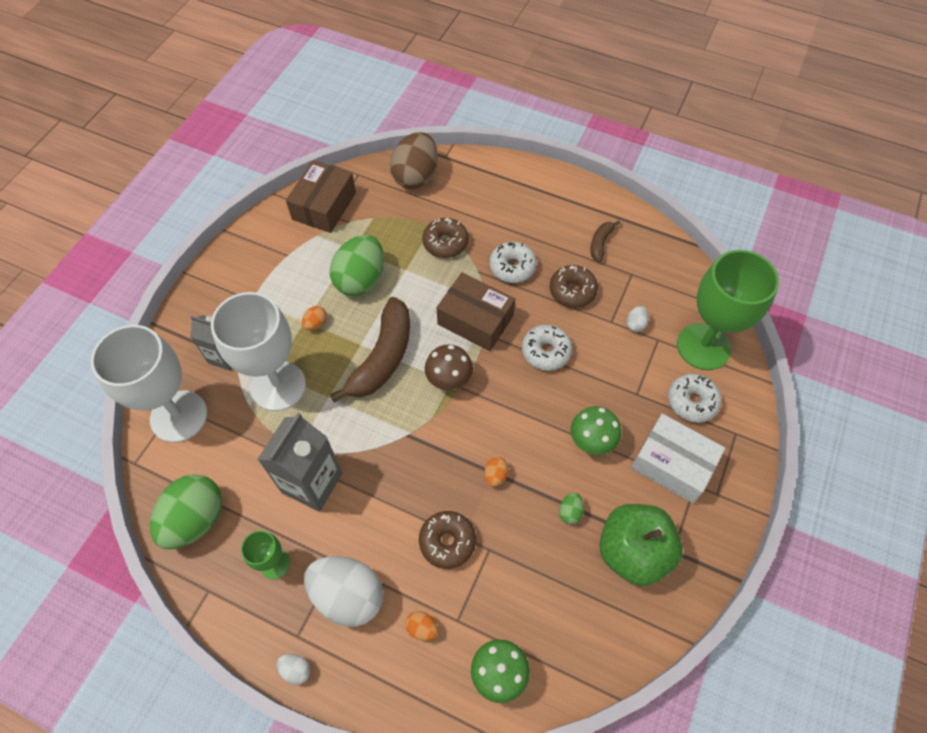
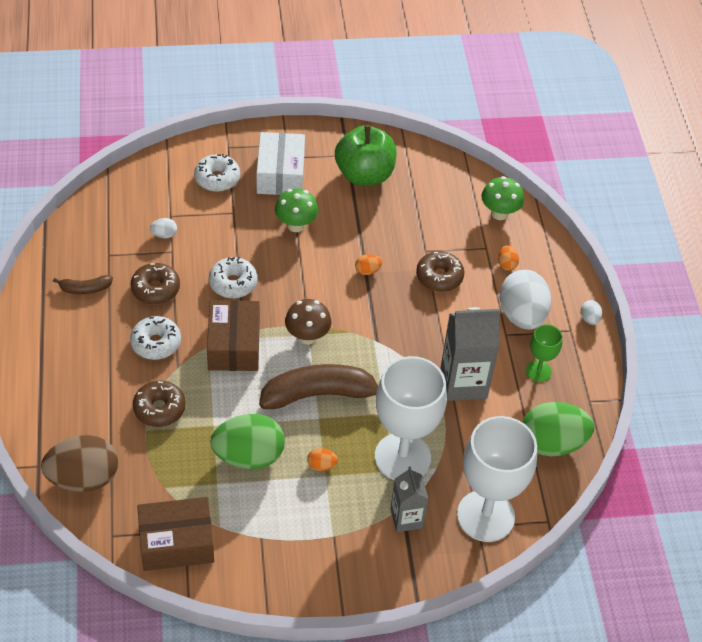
camera: 125 degrees left, 10 degrees down
(570, 512) = (362, 217): green egg -> none
(703, 346) = (158, 186): green goblet -> none

